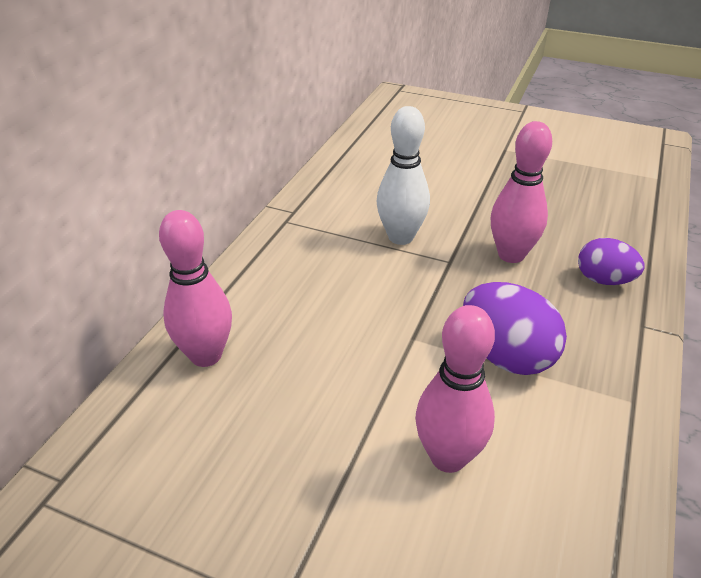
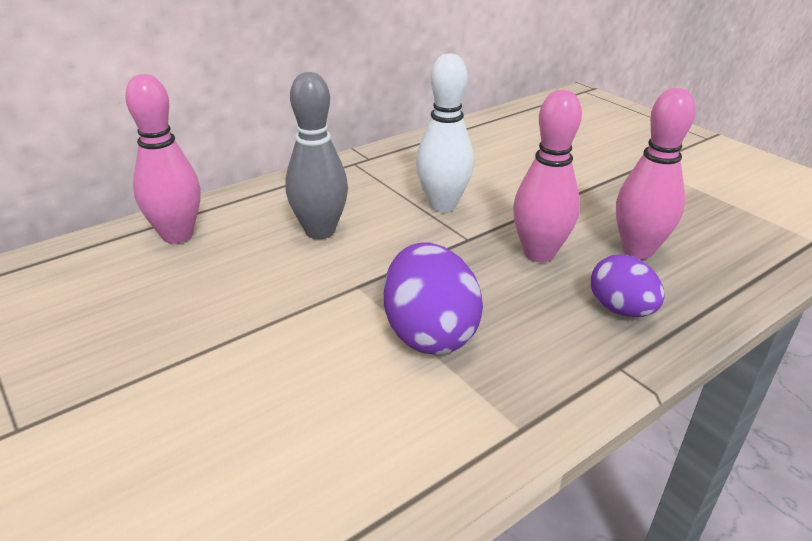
camera: 30 degrees right, 5 degrees down
(330, 300) = (320, 231): none -> grey bowling pin
(448, 457) = (274, 389): pink bowling pin -> pink bowling pin (637, 250)

